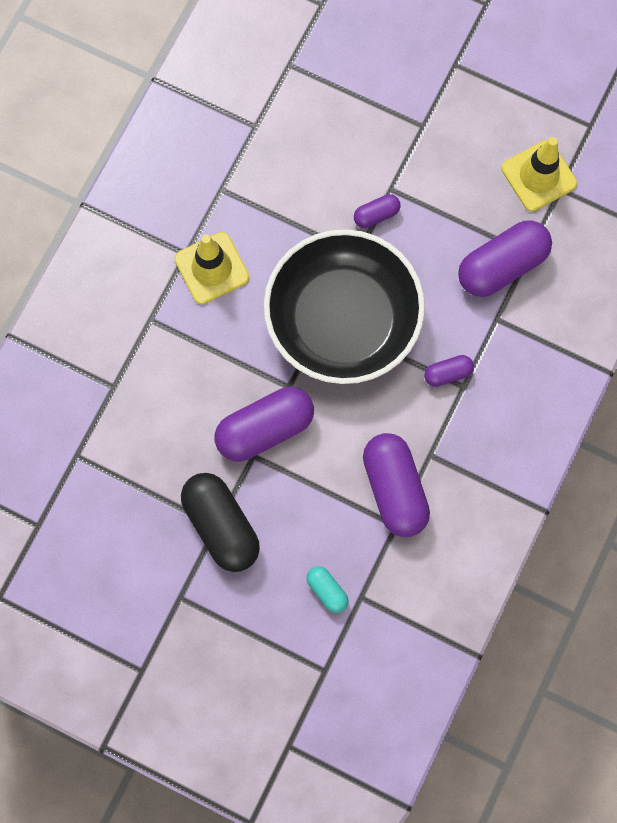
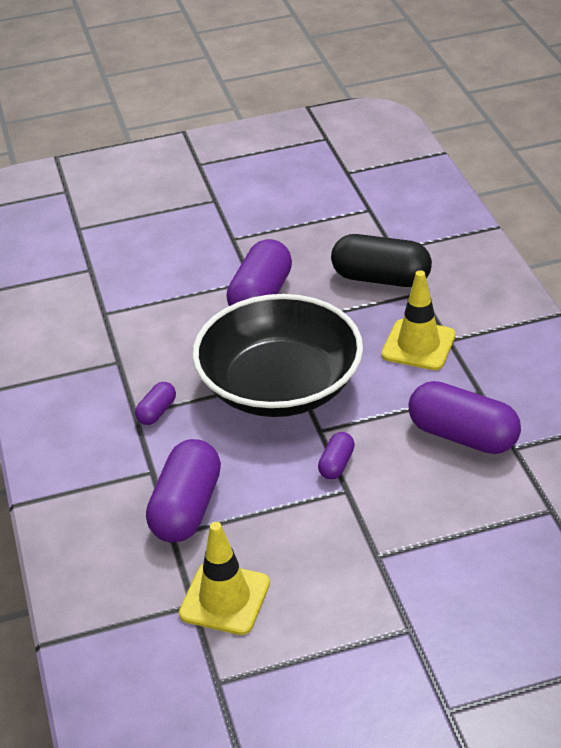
camera: 140 degrees right, 35 degrees down
(221, 525) = (230, 240): black capsule -> black capsule (381, 278)
(327, 590) = (118, 258): turquoise capsule -> none
(394, 489) = (126, 328): purple capsule -> purple capsule (462, 436)

